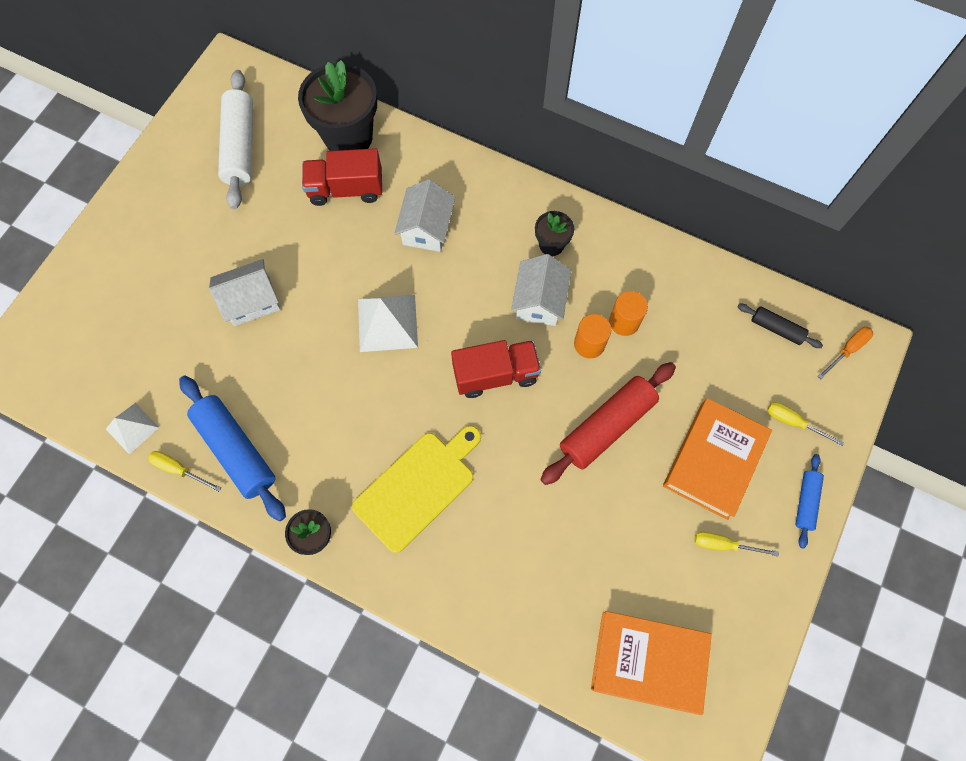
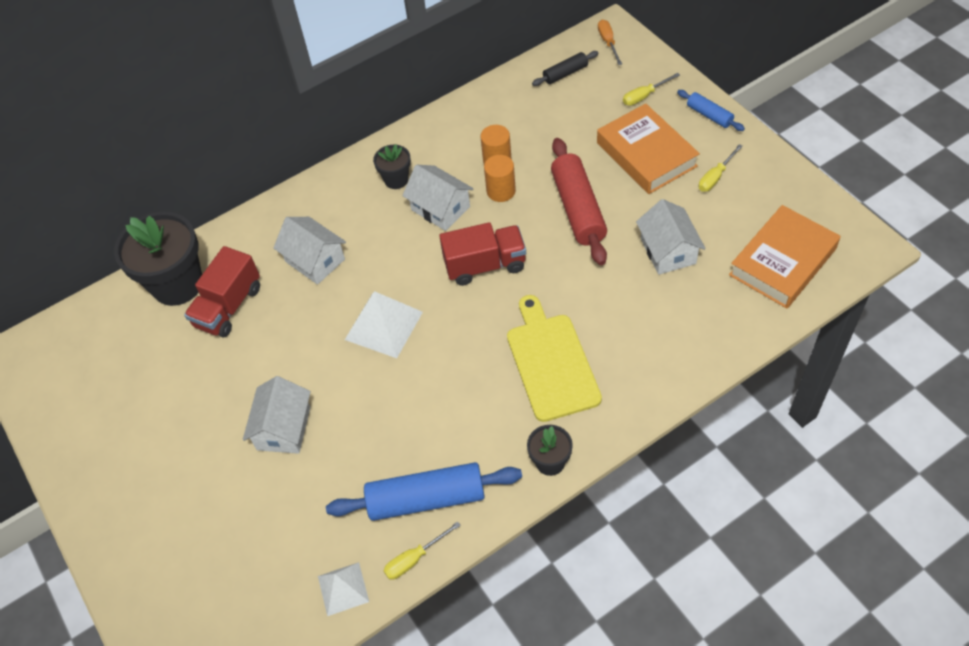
camera: 55 degrees left, 15 degrees down
(240, 146) = (113, 377): white rolling pin -> none
(495, 374) = (485, 265): red truck -> red truck turned 60 degrees clockwise
(601, 537) = (668, 251): none -> white house

